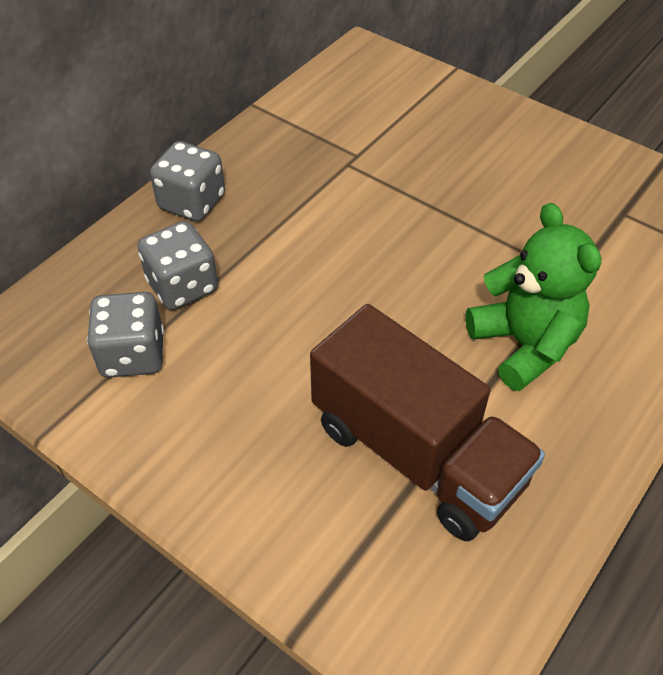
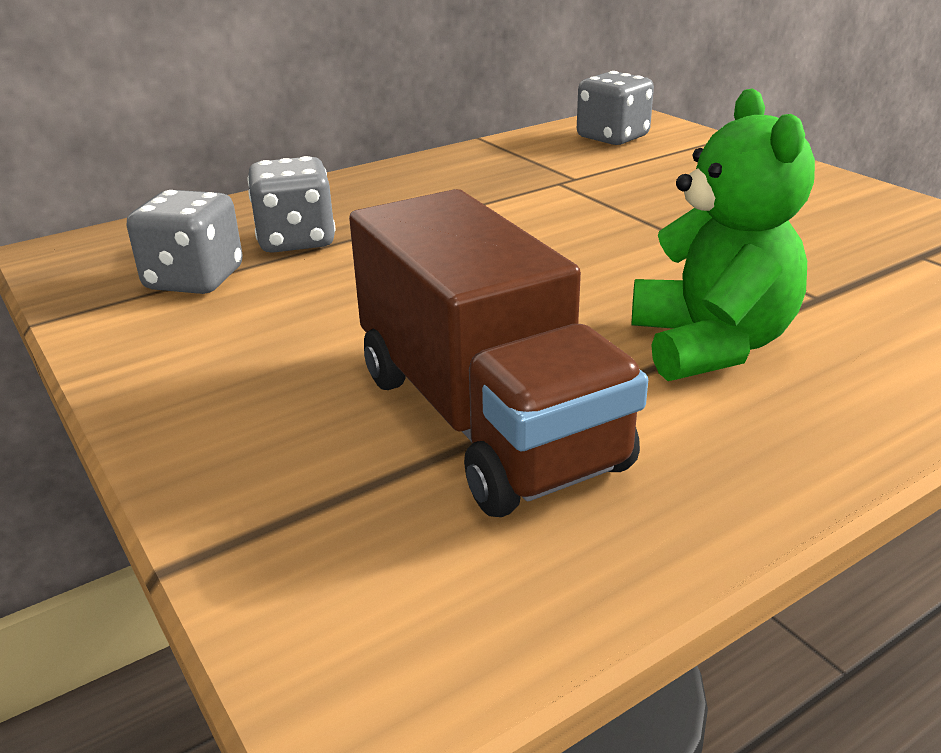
camera: 20 degrees right, 20 degrees down
(192, 202) = (358, 188): grey dice -> grey dice (612, 137)

